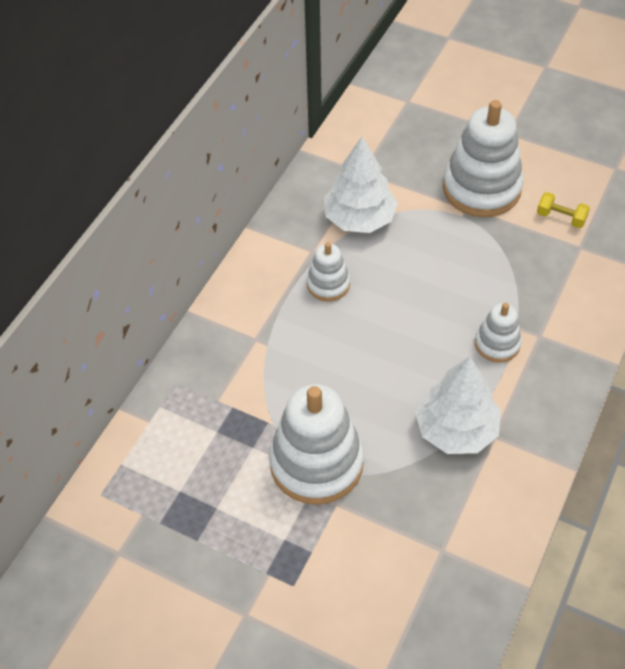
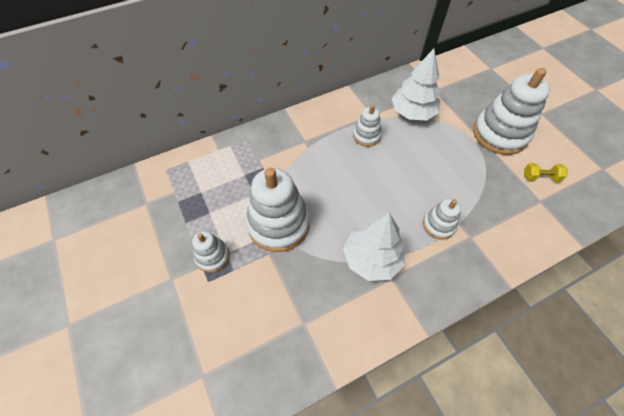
camera: 35 degrees right, 5 degrees up
(271, 554) = (212, 256): none -> white stacking toy
(561, 218) = (540, 177): yellow dumbbell -> yellow dumbbell turned 60 degrees counterclockwise

